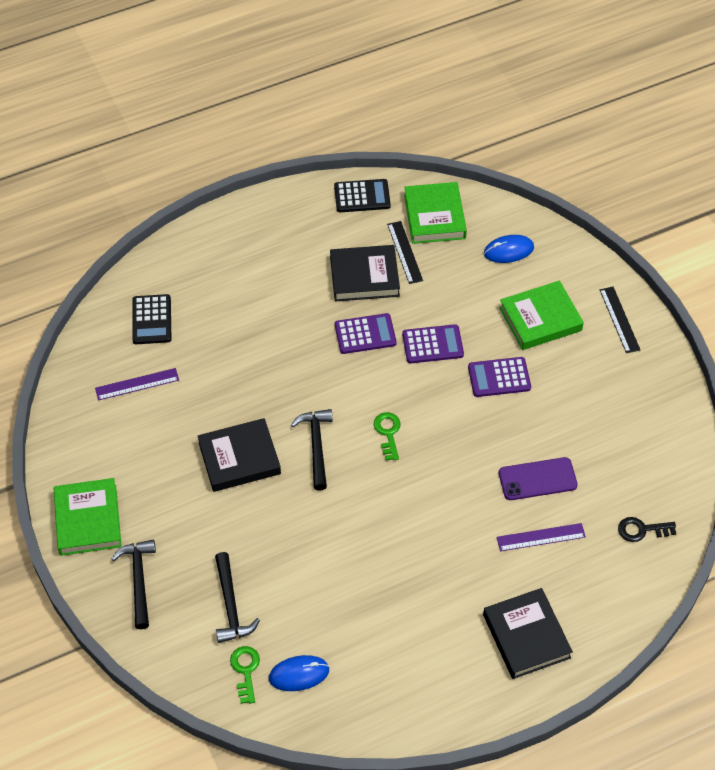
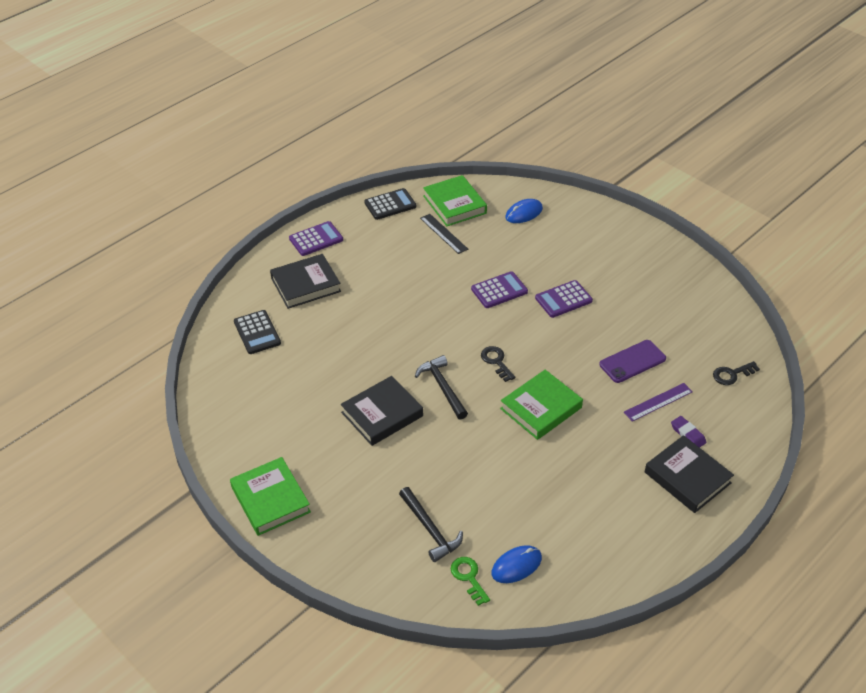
camera: 20 degrees left, 10 degrees down
(137, 384) = (266, 383): purple ruler -> none
(139, 580) = (339, 534): black hammer -> none
(364, 277) = (420, 258): black book -> black book (305, 285)
(365, 334) = (441, 297): purple calculator -> purple calculator (316, 239)
(388, 433) = (496, 361): green key -> black key
(540, 319) = (573, 252): green book -> green book (541, 408)
(553, 586) = (688, 434): none -> purple eraser
(619, 319) = (632, 237): black ruler -> none

